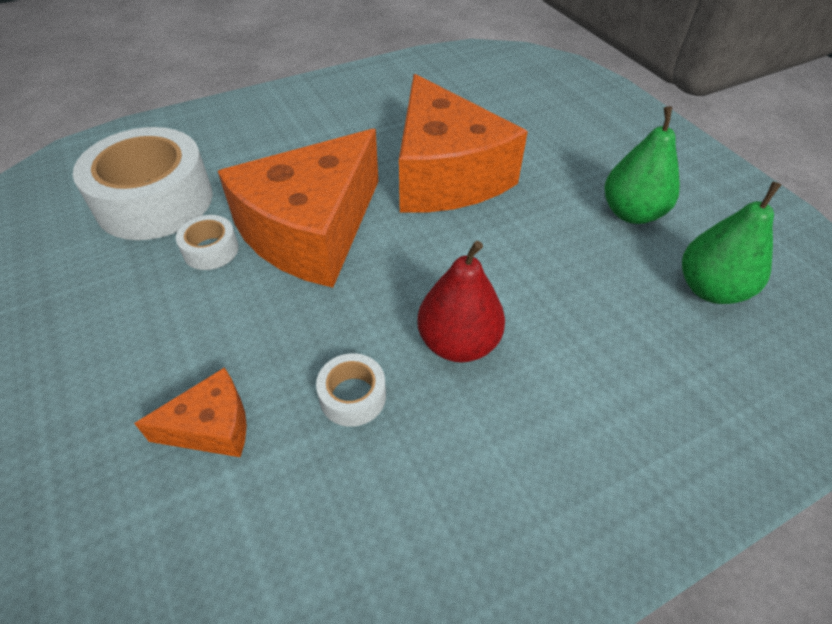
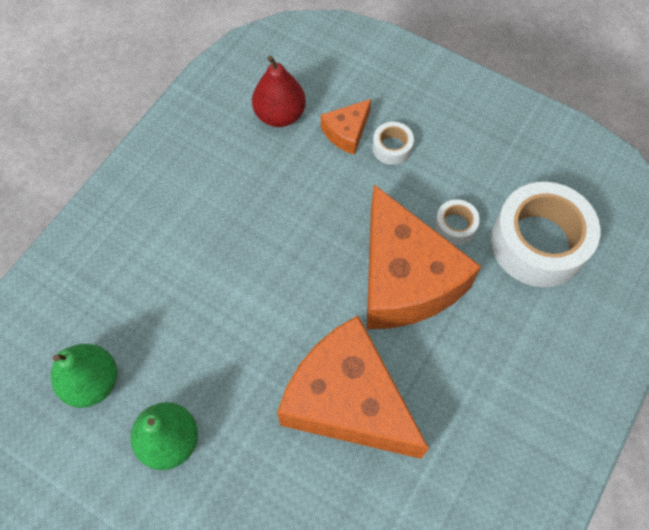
camera: 150 degrees right, 15 degrees up
(311, 231) = (404, 279): orange cheese -> orange cheese turned 150 degrees clockwise
(352, 396) = (288, 182): white tape -> white tape (392, 148)
(458, 343) = (248, 244): red pear -> red pear (280, 115)

